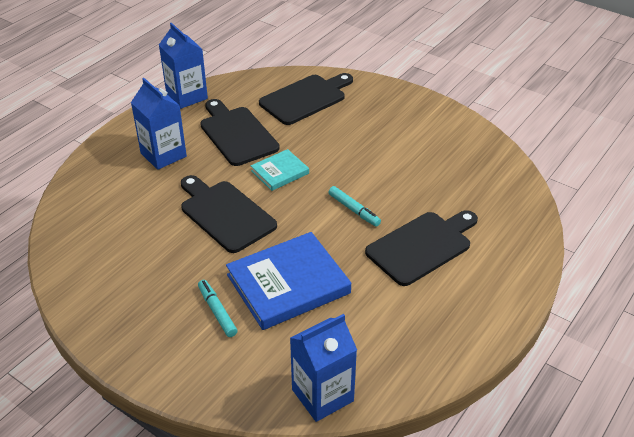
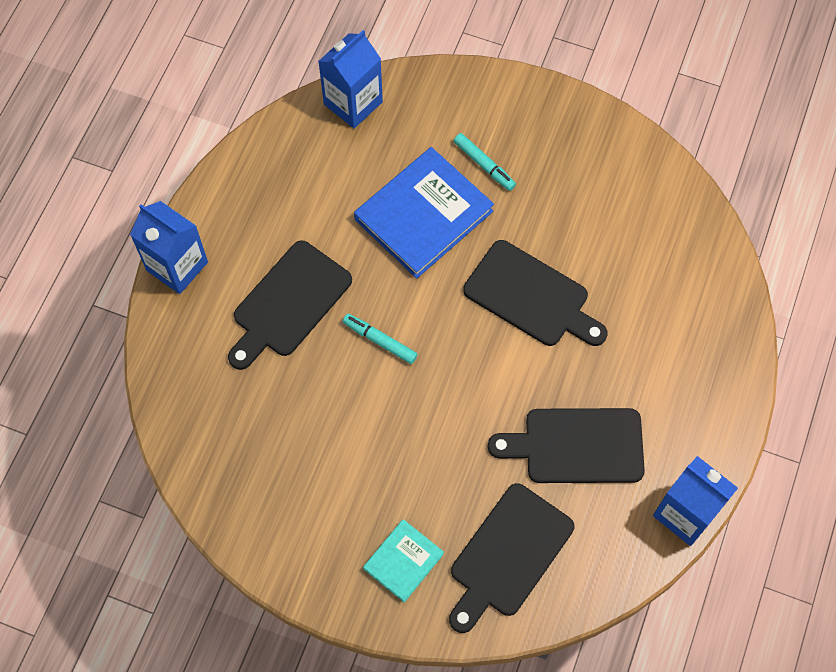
camera: 165 degrees right, 25 degrees up
(163, 155) = (655, 379): blue carton -> blue carton (177, 266)
(237, 134) = (577, 446): black cutting board -> black cutting board turned 135 degrees clockwise
(280, 172) = (491, 384): turquoise book -> turquoise book (403, 561)

